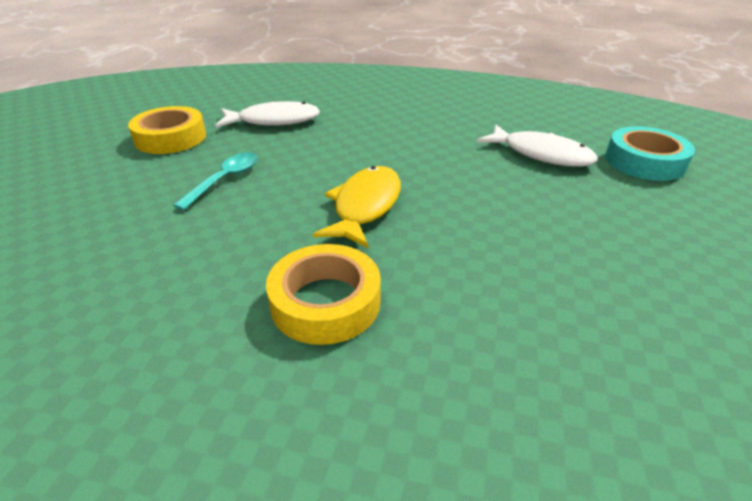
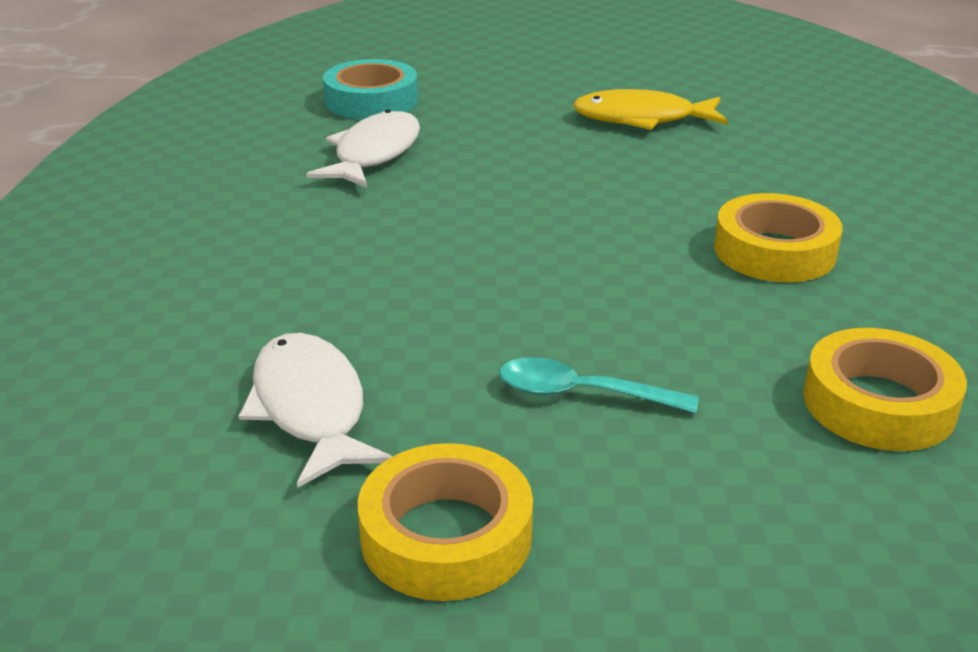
camera: 105 degrees left, 5 degrees down
(111, 281) = (878, 403): none -> yellow tape
(365, 206) = (581, 256): yellow fish -> yellow fish (642, 119)

